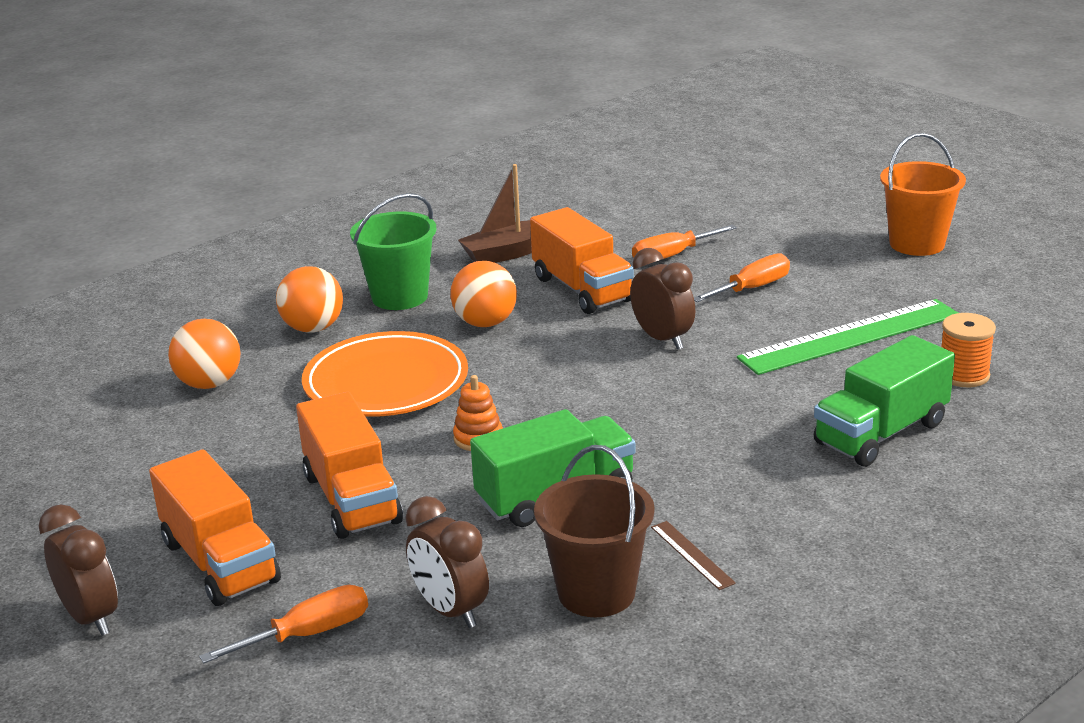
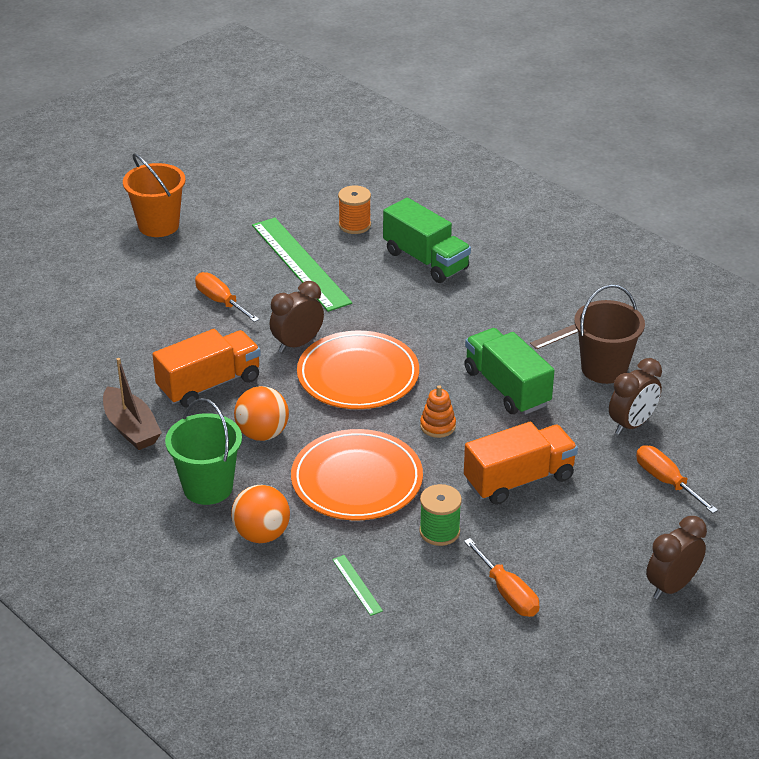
camera: 95 degrees left, 10 degrees up
(209, 384) = (357, 585): orange ball -> green ruler
(220, 562) = (600, 534): orange truck -> none
(274, 437) = (439, 531): none -> green spool
(593, 381) = (358, 375): none -> orange plate
(672, 256) = (155, 339): orange screwdriver -> orange screwdriver (507, 593)

